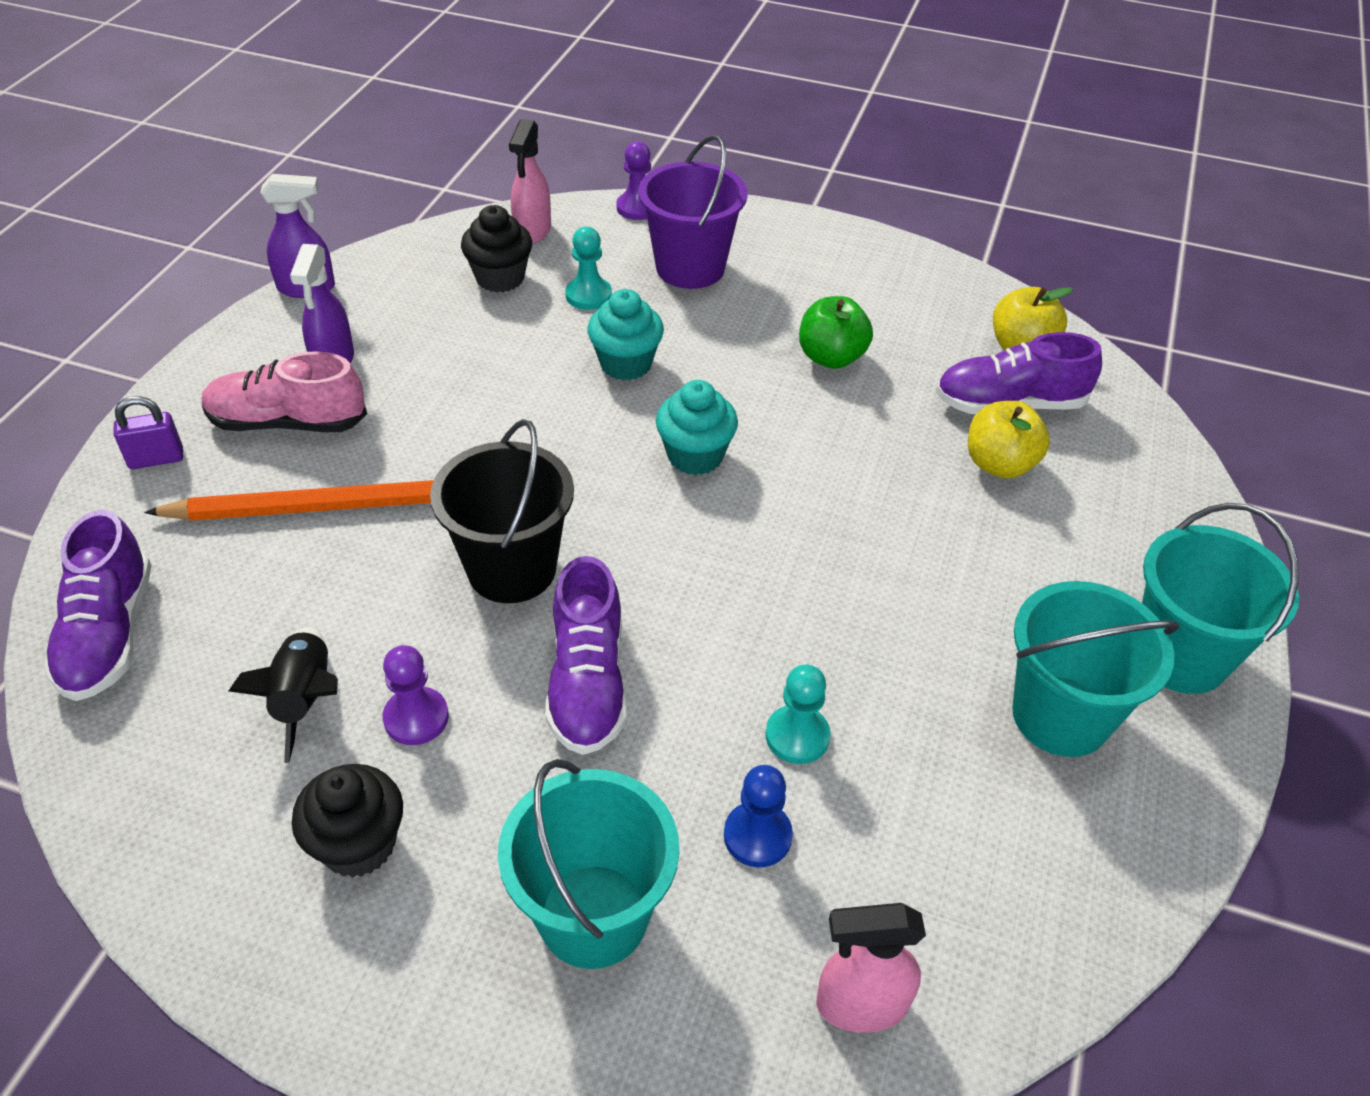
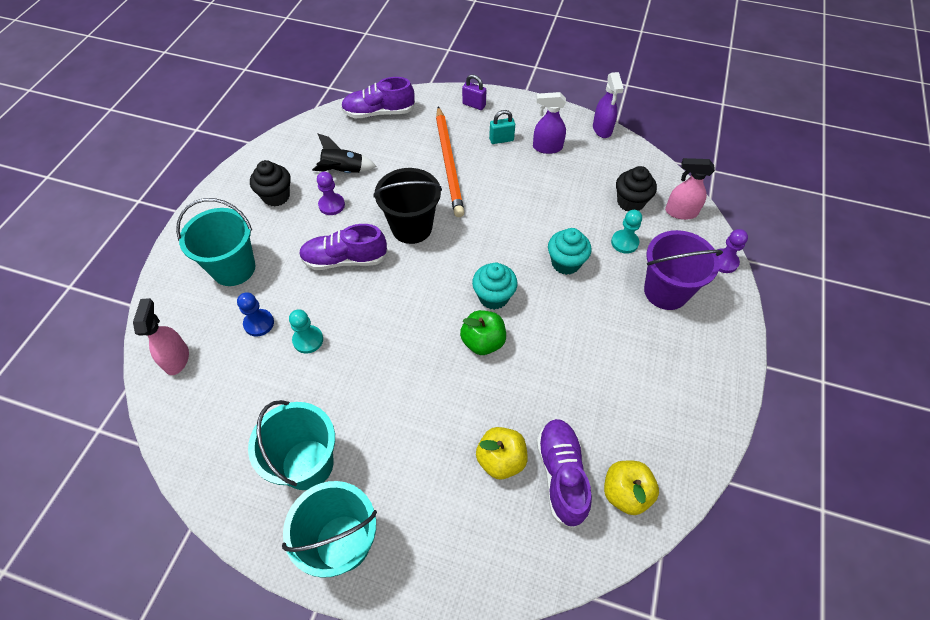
camera: 90 degrees right, 10 degrees up
(156, 459) = (474, 105): purple padlock -> purple padlock turned 45 degrees counterclockwise
(288, 422) = (501, 140): pink shoe -> turquoise padlock
(831, 357) = (591, 368): green apple -> green apple (483, 342)

